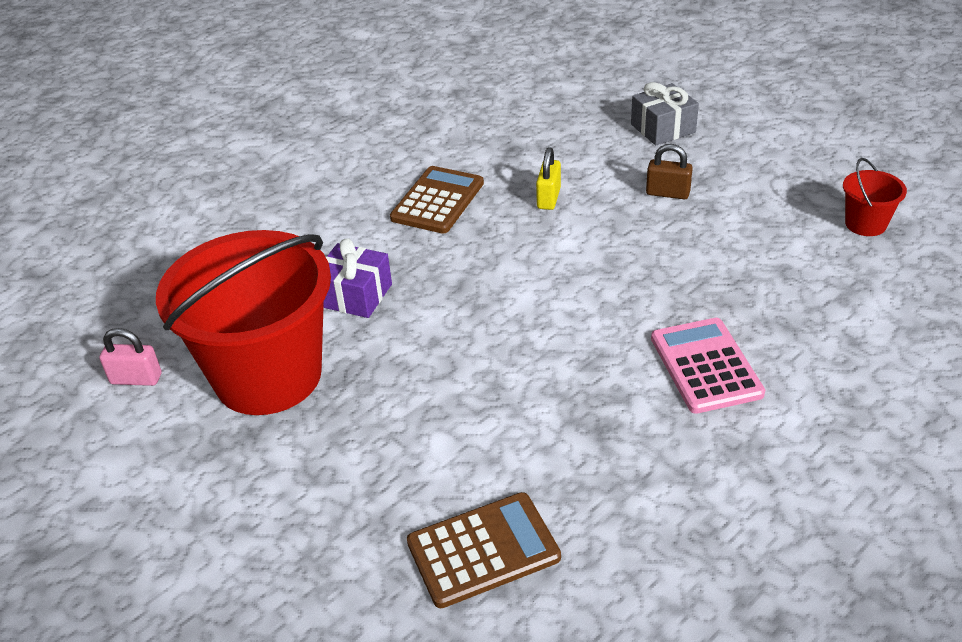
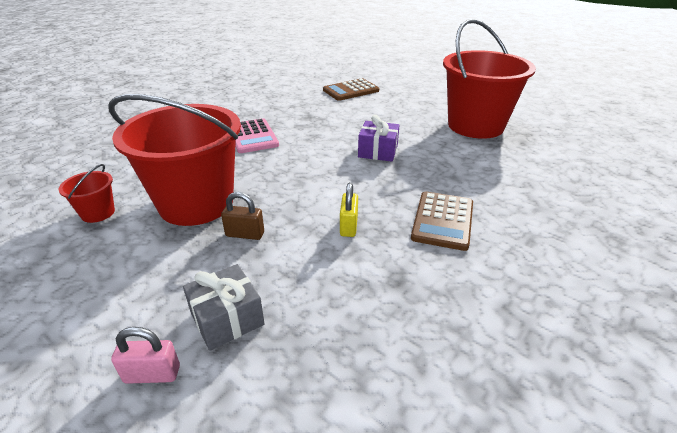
camera: 170 degrees right, 5 degrees down
(136, 379) = (540, 123): pink padlock -> pink padlock (152, 374)
(355, 295) = (459, 158): purple gift -> purple gift (378, 151)
(744, 232) = (196, 203): none -> red bucket

